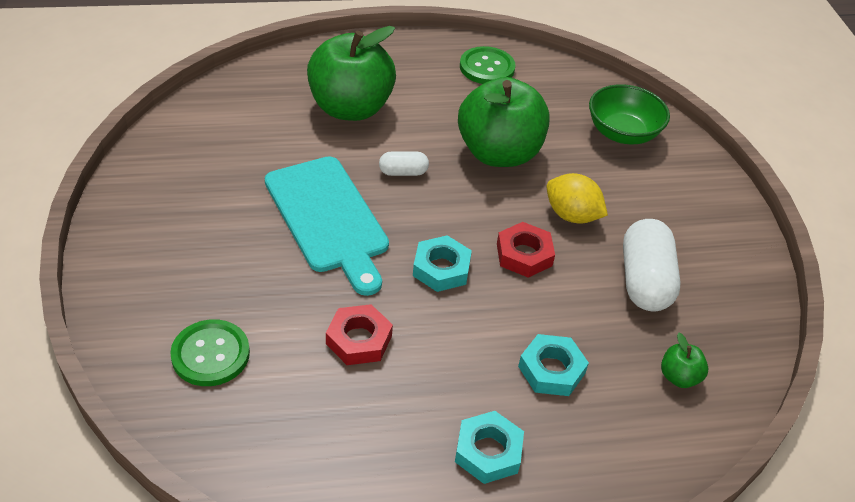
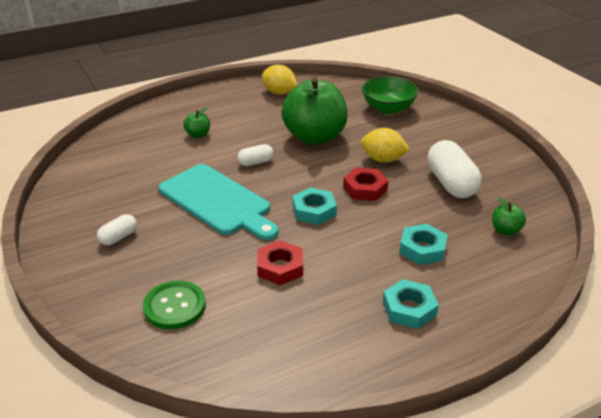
camera: 15 degrees left, 10 degrees down
(189, 236) = (118, 237): none -> white capsule
(350, 108) = (198, 135): green apple -> green apple, size x0.41
(487, 67) = (279, 93): green button -> yellow lemon

